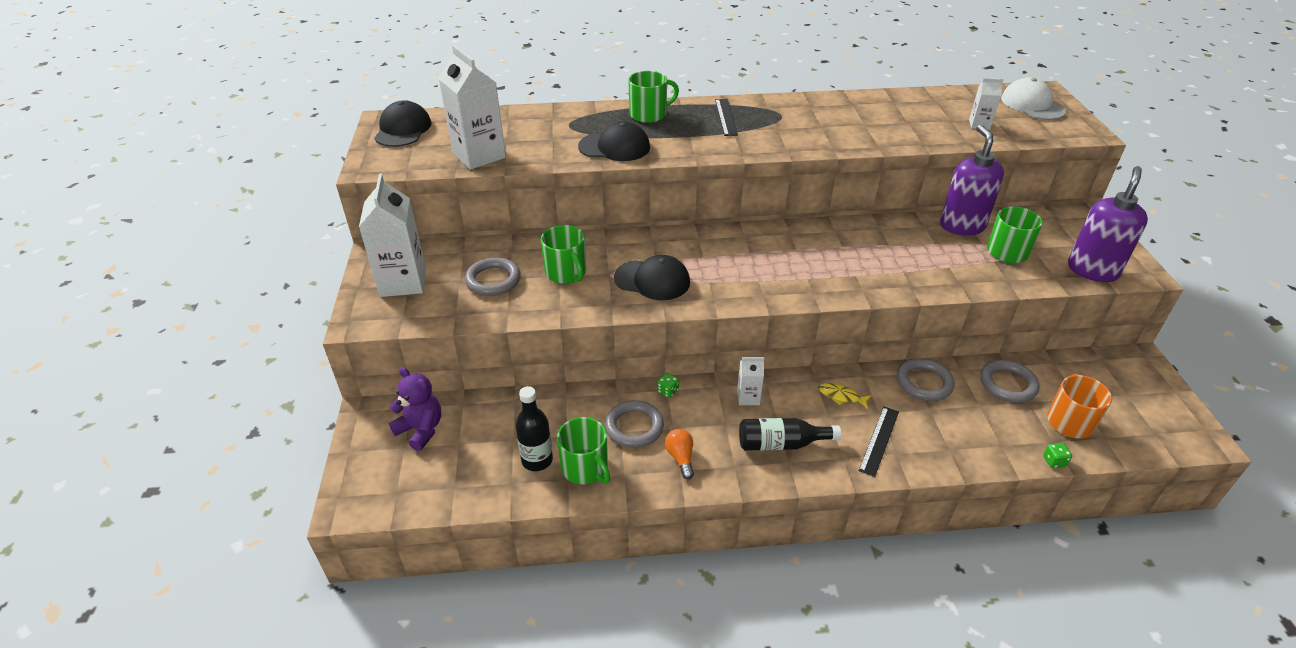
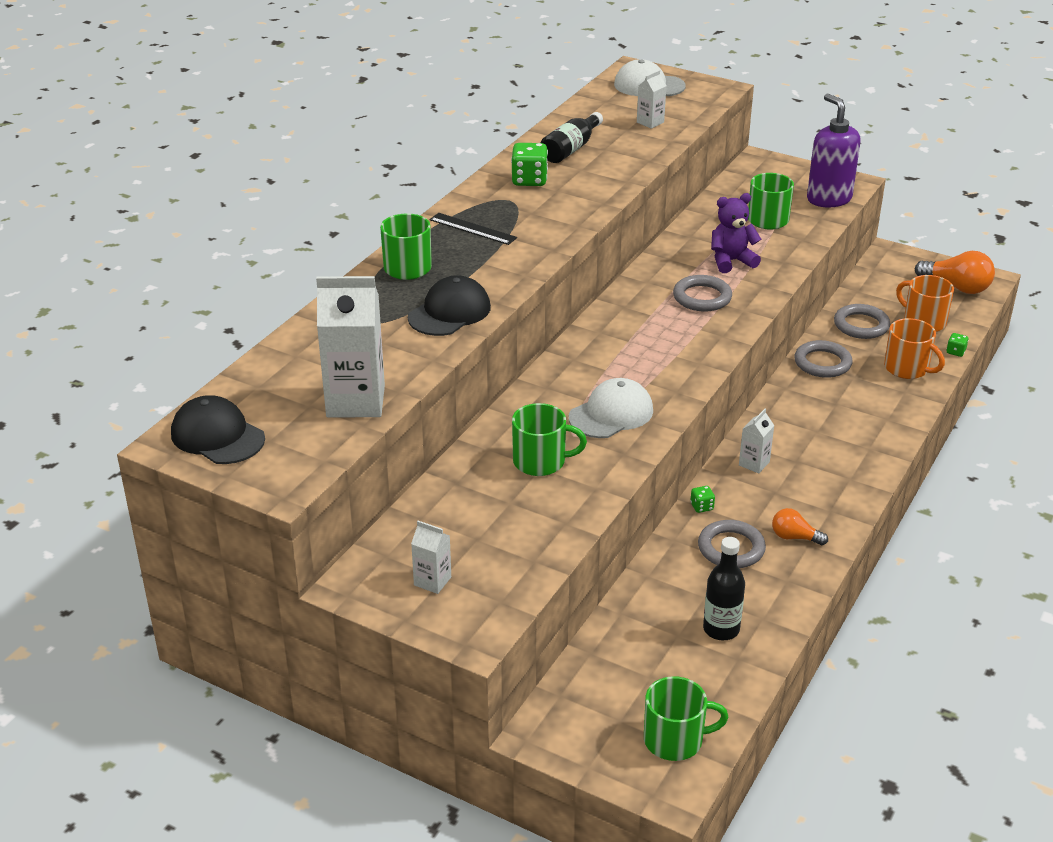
camera: 55 degrees left, 5 degrees down
(403, 282) = (432, 581): white carton -> white carton, size x0.49
(421, 430) = (603, 698): purple teddy bear -> purple teddy bear (731, 261)
(493, 280) = (500, 514): grey ring -> grey ring (702, 297)
(585, 468) = (758, 601): green mug -> green mug (675, 740)
(652, 280) = (611, 414): black cap -> white cap
(781, 444) = (826, 472): black bottle -> black bottle (571, 149)
(818, 112) = (529, 180): none -> green dice
(841, 396) = (799, 413): yellow fish -> none
(879, 440) = (866, 420): black ruler -> none
(962, 226) = (710, 220): purple soap dispenser -> none
(985, 438) = (907, 368): none -> orange mug
(1157, 423) = (957, 287): none -> orange light bulb

